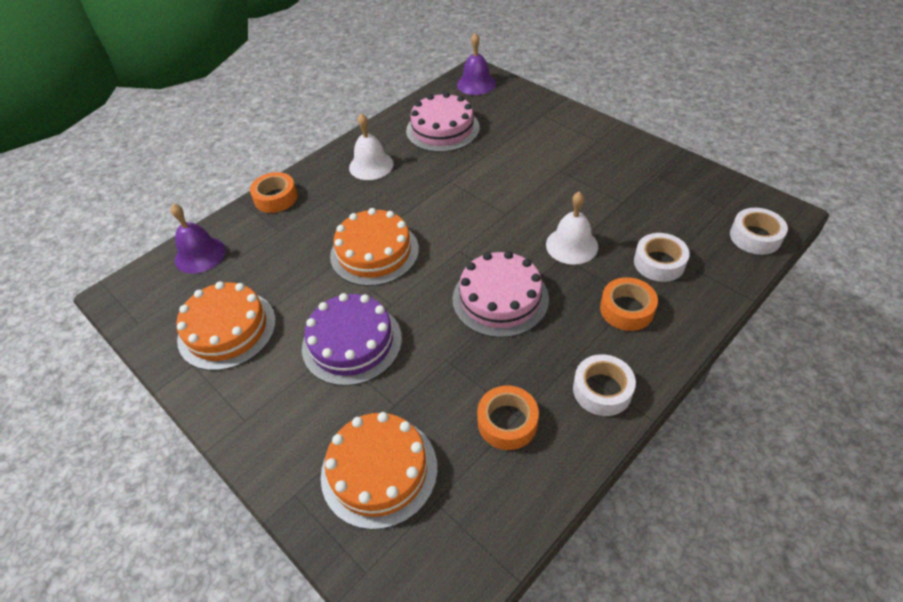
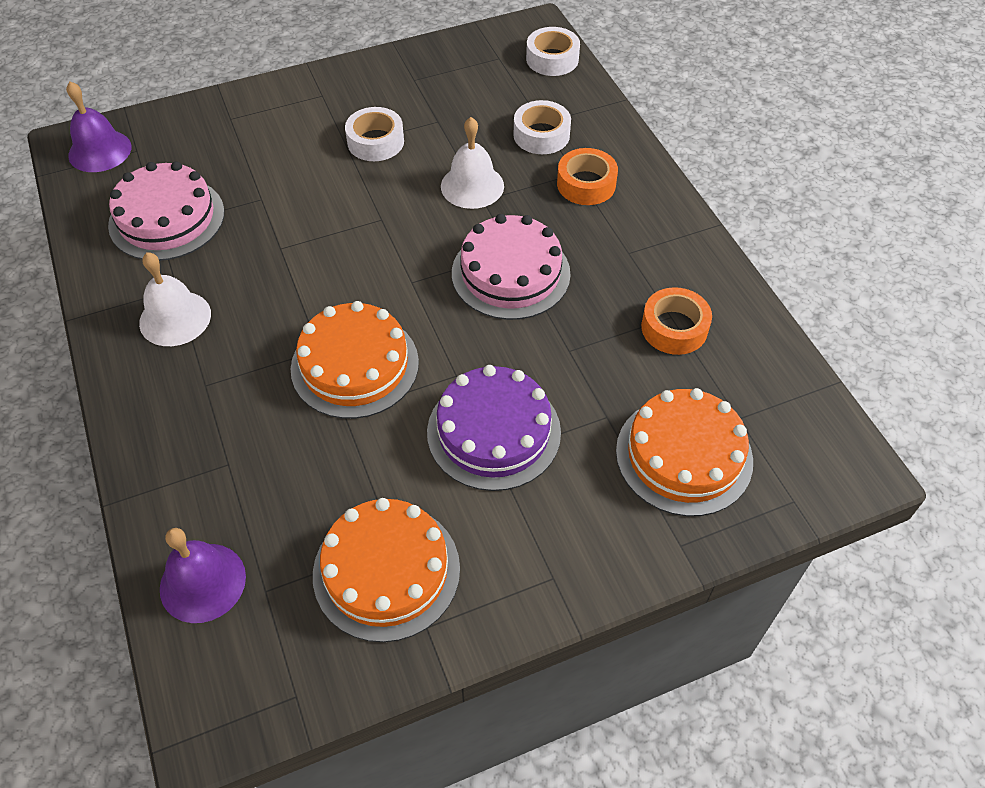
camera: 70 degrees left, 5 degrees up
(276, 198) = (149, 452): orange tape -> none
(602, 390) = (671, 243): white tape -> white tape (375, 142)

